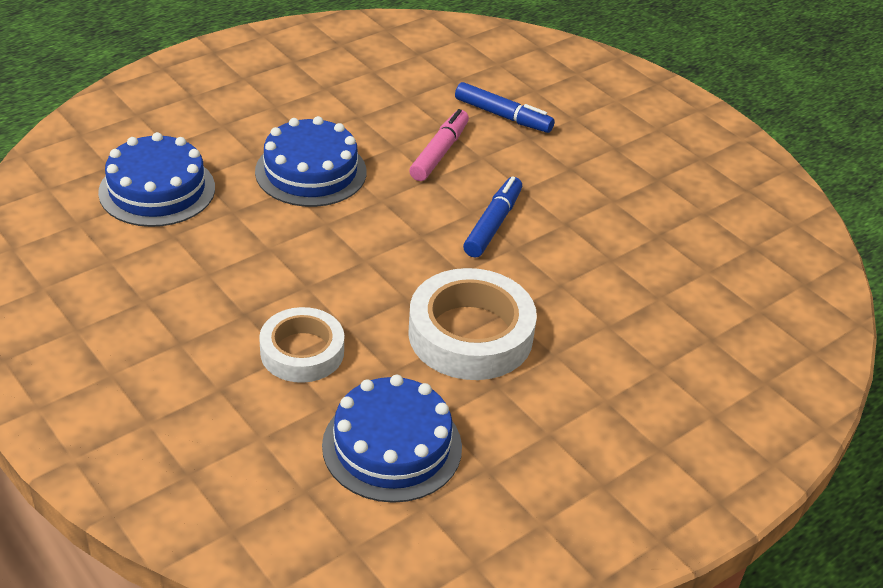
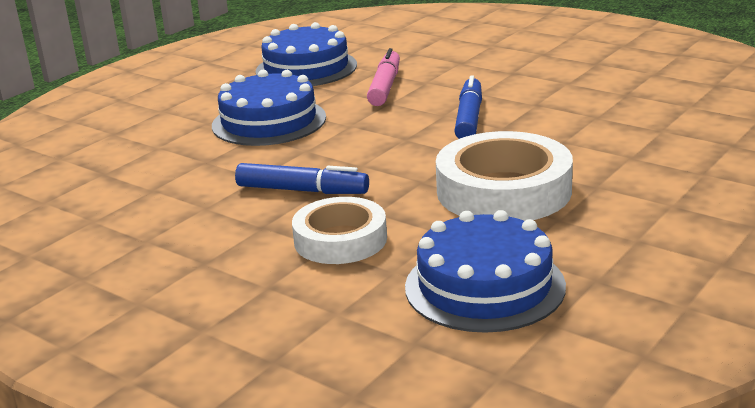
camera: 10 degrees left, 15 degrees down
(157, 190) = (118, 163): blue cake -> blue cake (306, 68)
(502, 116) = (426, 55): blue marker -> blue marker (301, 190)

